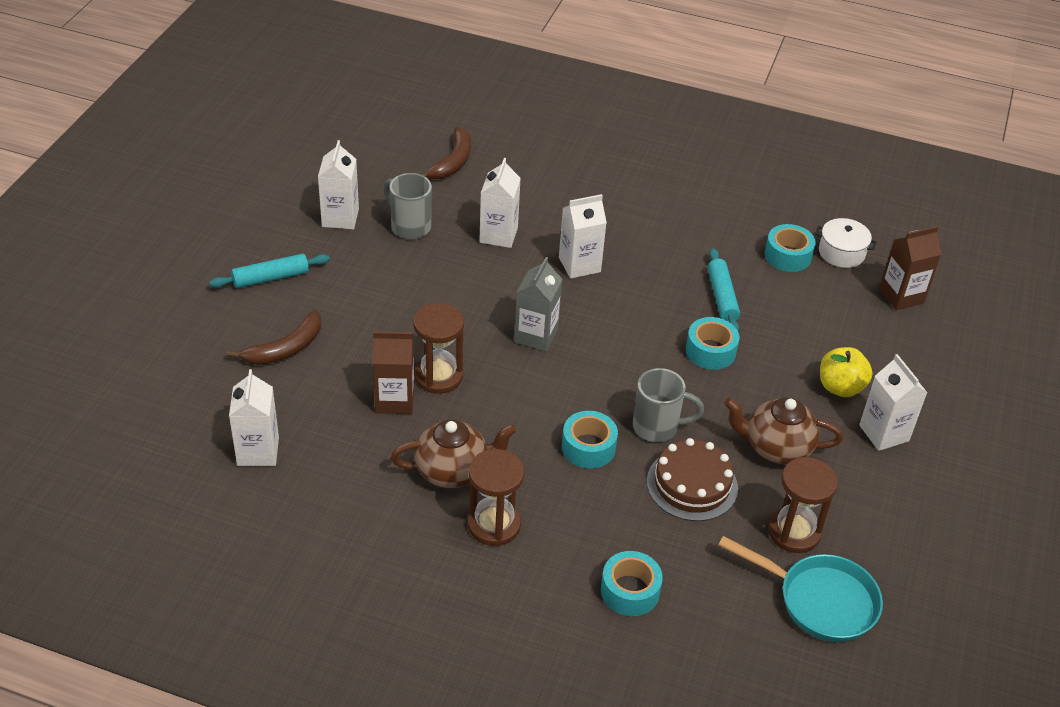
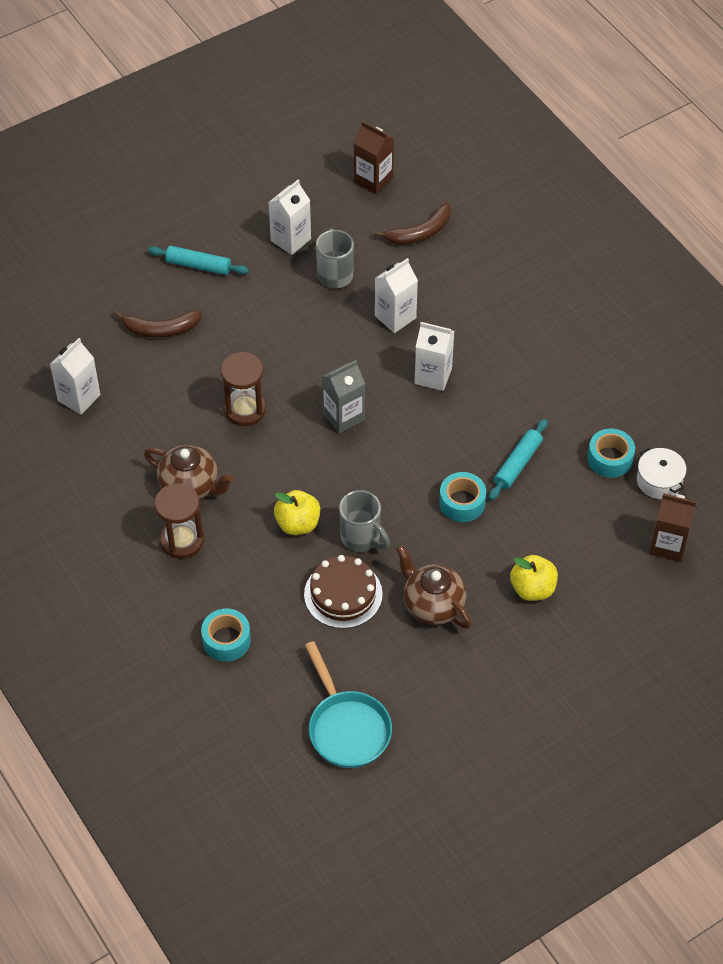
camera: 40 degrees right, 10 degrees up
(394, 400) = (199, 411): brown carton -> brown carton (373, 180)
(588, 447) = (298, 524): turquoise tape -> yellow apple
(794, 532) = (379, 671): brown hourglass -> none
(884, 433) = (527, 643): white carton -> none

